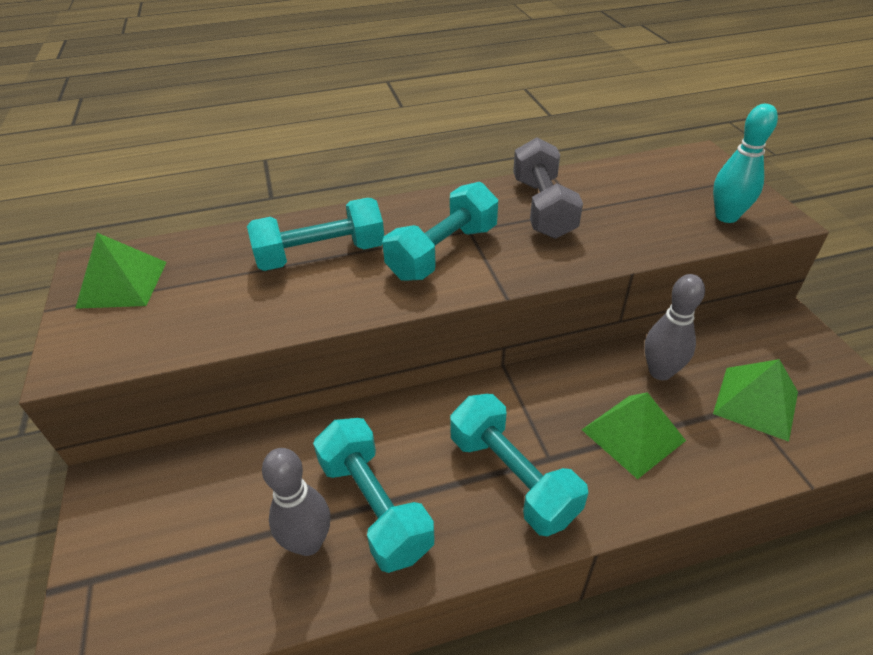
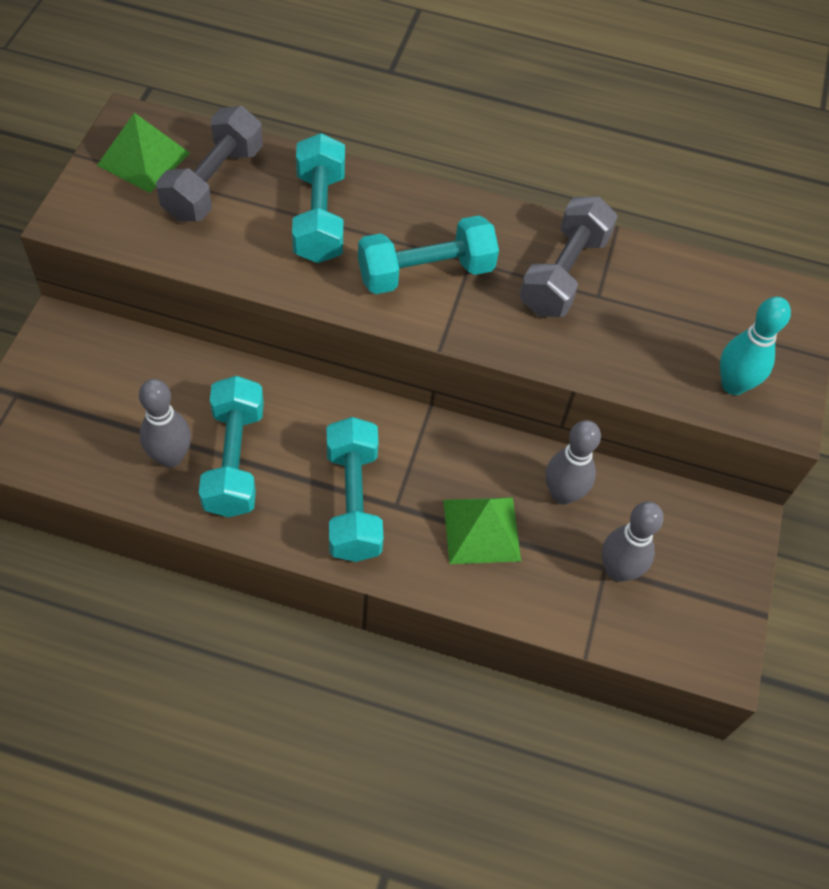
camera: 25 degrees right, 15 degrees up
(205, 273) = (213, 183): none -> grey dumbbell
(321, 255) = (319, 216): turquoise dumbbell -> turquoise dumbbell turned 75 degrees clockwise
(756, 402) = (618, 570): green pyramid -> grey bowling pin

